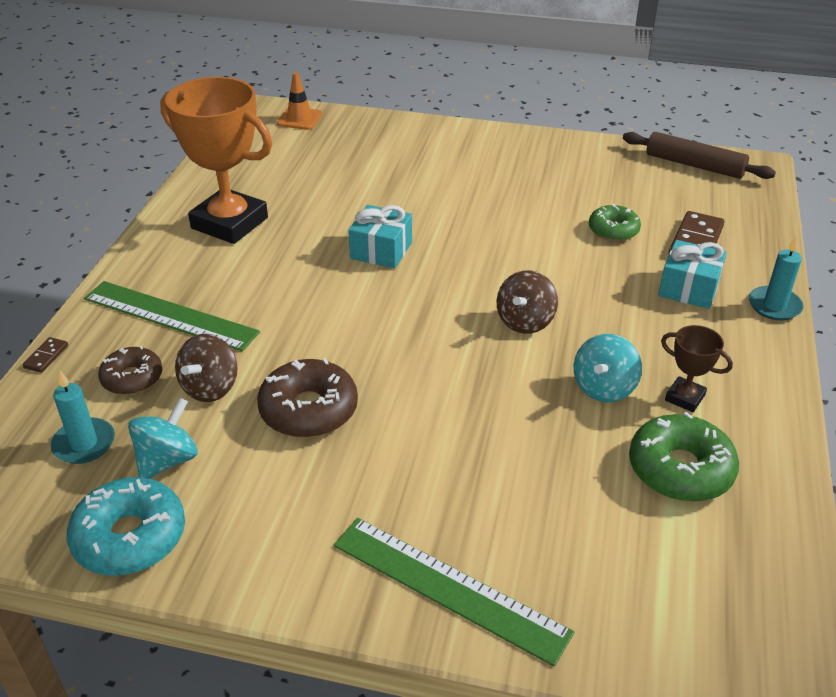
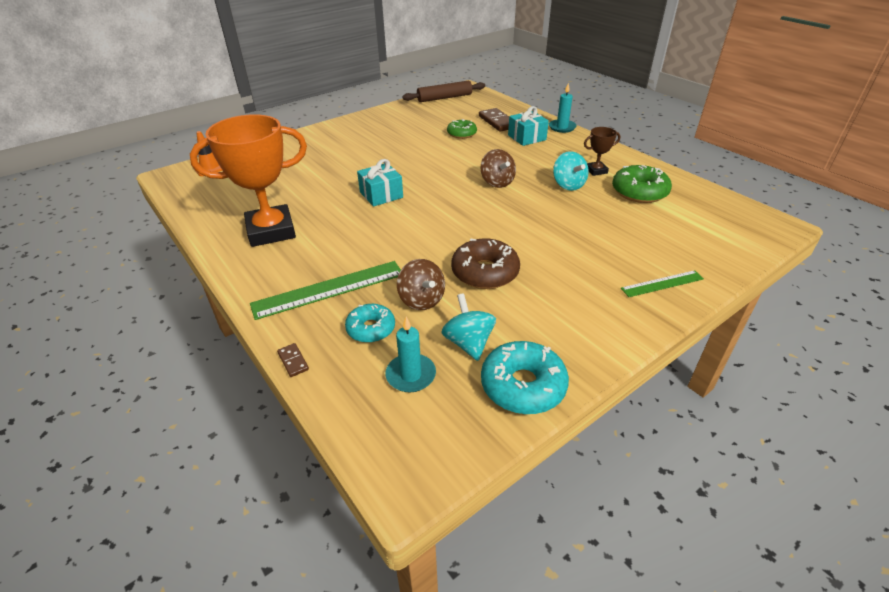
camera: 50 degrees left, 0 degrees up
(132, 378) = (371, 329): brown donut -> turquoise donut
(449, 588) = (662, 283): green ruler -> green ruler, size x0.57

